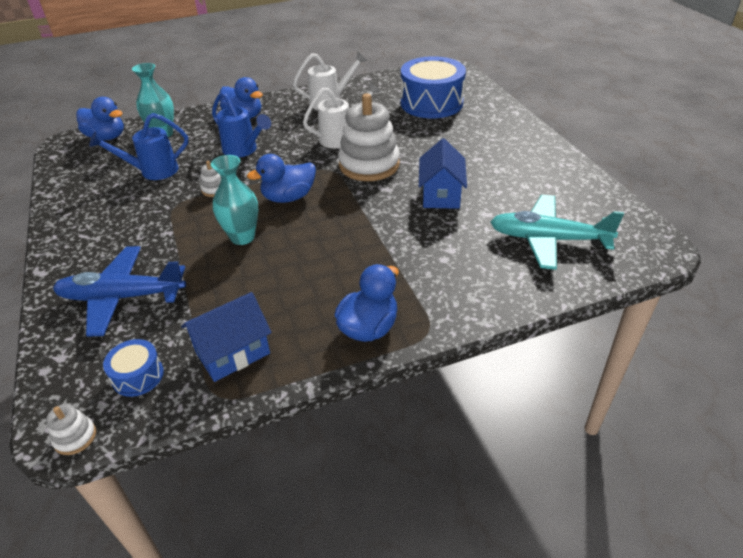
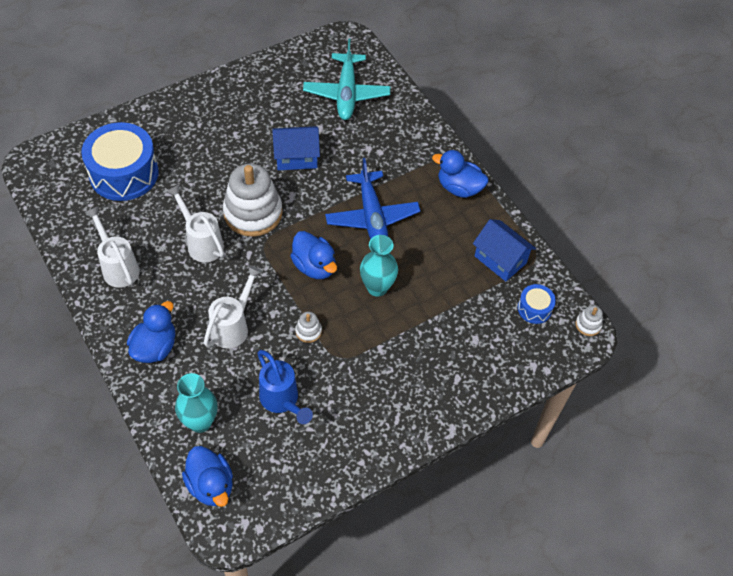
camera: 105 degrees left, 15 degrees up
(107, 137) = (211, 485): blue duck -> blue duck turned 135 degrees clockwise
(122, 297) = (466, 350): blue plane -> blue plane (372, 217)
(244, 150) = (233, 326): blue watering can -> white watering can

